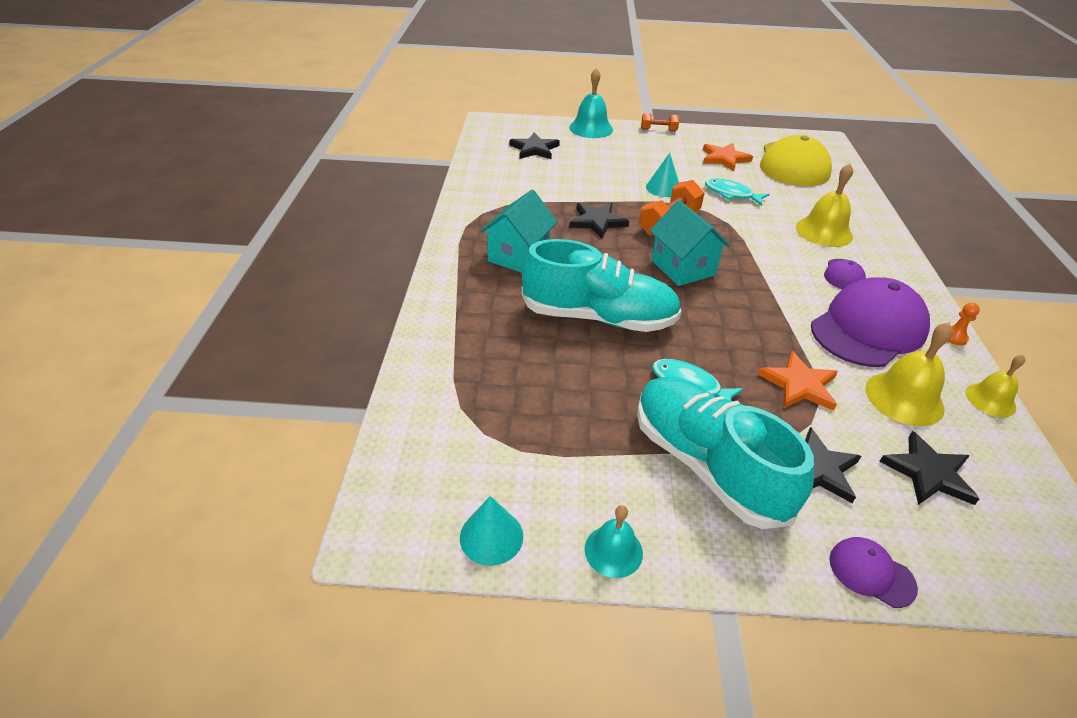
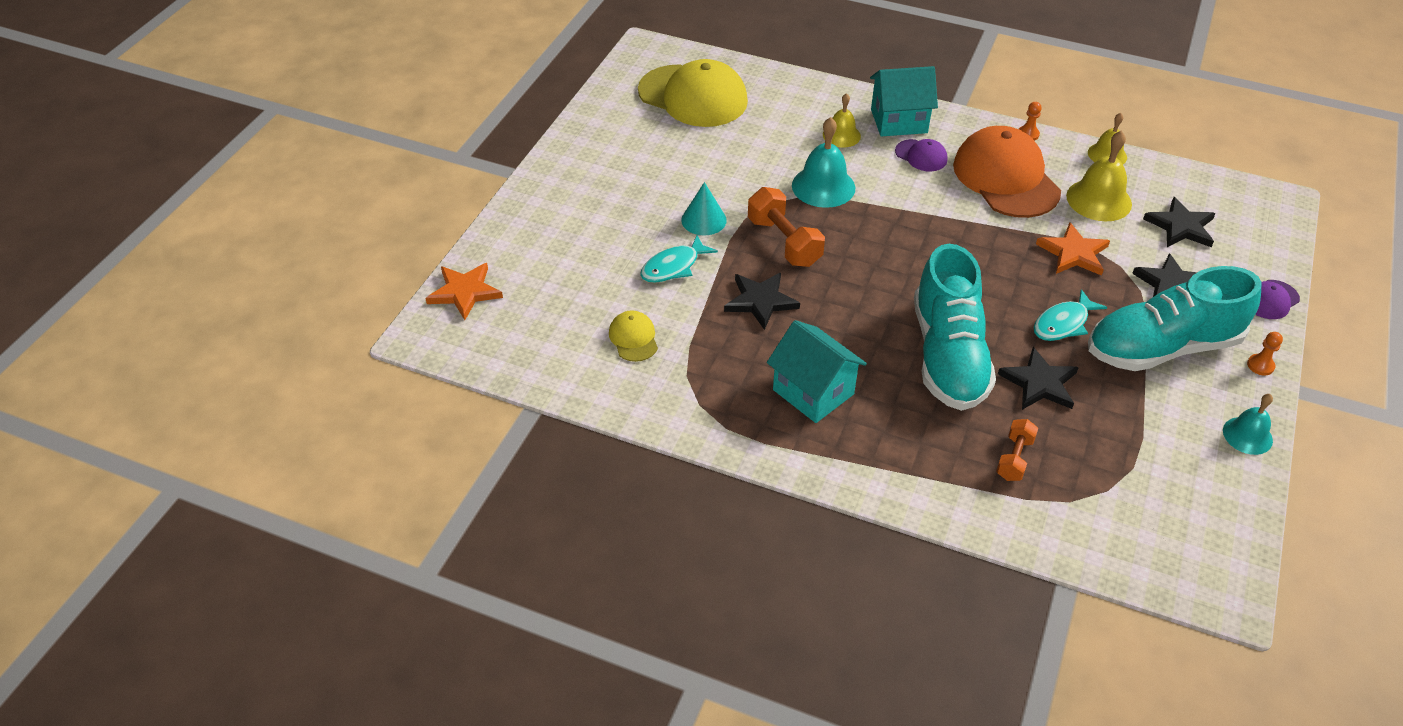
camera: 70 degrees left, 5 degrees up
(491, 536) = (1230, 511): turquoise cone -> none
(528, 181) = (633, 338): none -> yellow cap
(534, 149) = (542, 308): black star -> black star (1039, 383)
(591, 128) = (507, 233): turquoise bell -> turquoise bell (823, 186)
(598, 317) = (948, 356): turquoise shoe -> turquoise shoe turned 150 degrees clockwise
(658, 130) = (548, 172): orange dumbbell -> orange dumbbell (1014, 458)
(683, 268) = (877, 262): turquoise house -> turquoise house (899, 121)
(724, 158) = (654, 144): orange star -> orange star (465, 292)
(731, 194) = (740, 170): turquoise fish -> turquoise fish (673, 267)
(739, 563) = (1260, 365): none -> orange pawn
(824, 231) = (841, 135): yellow bell -> yellow bell, size x0.63
(868, 328) = (1005, 178): purple cap -> orange cap

